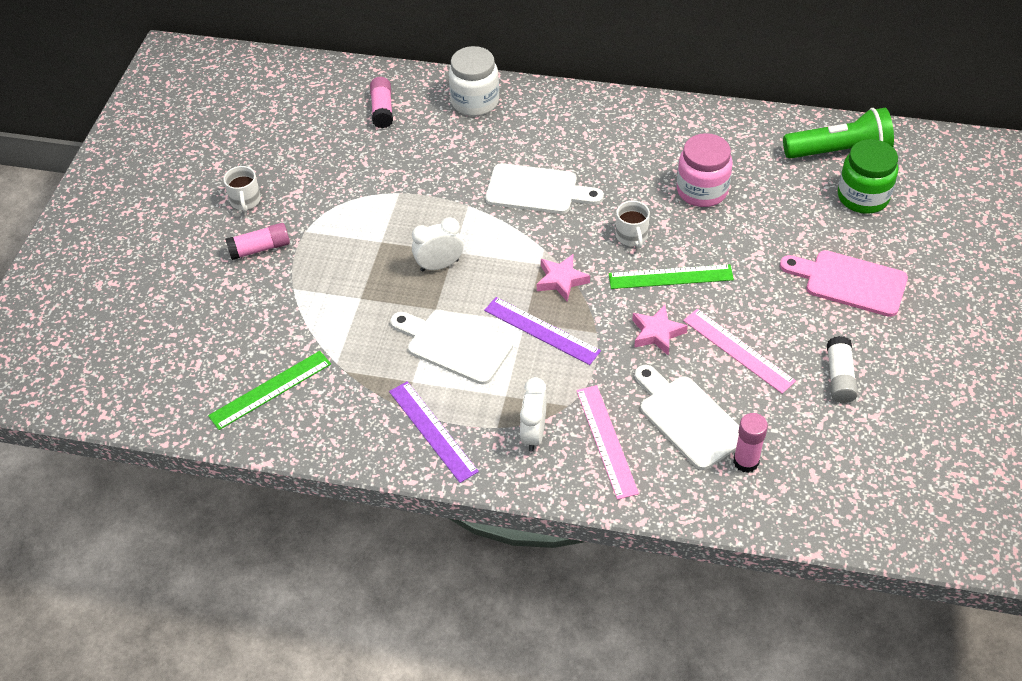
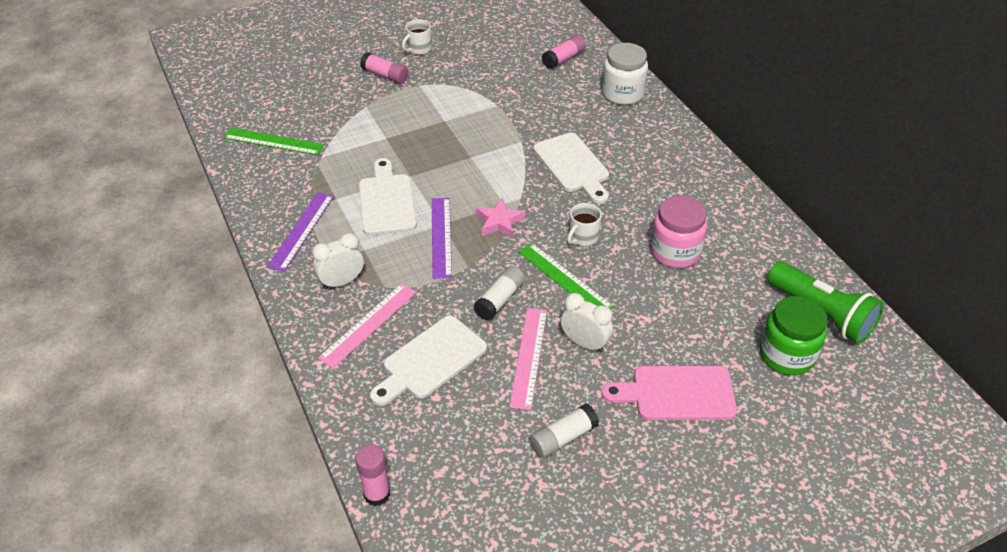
camera: 50 degrees right, 5 degrees down
(439, 265) = (451, 157): white clock -> white clock (584, 343)
(657, 333) = (499, 300): pink star -> white glue stick
(687, 418) = (430, 360): white cutting board -> white cutting board turned 150 degrees counterclockwise
(746, 461) = (418, 418): pink glue stick -> pink glue stick (377, 494)
(849, 282) = (677, 394): pink cutting board -> pink cutting board turned 75 degrees counterclockwise

